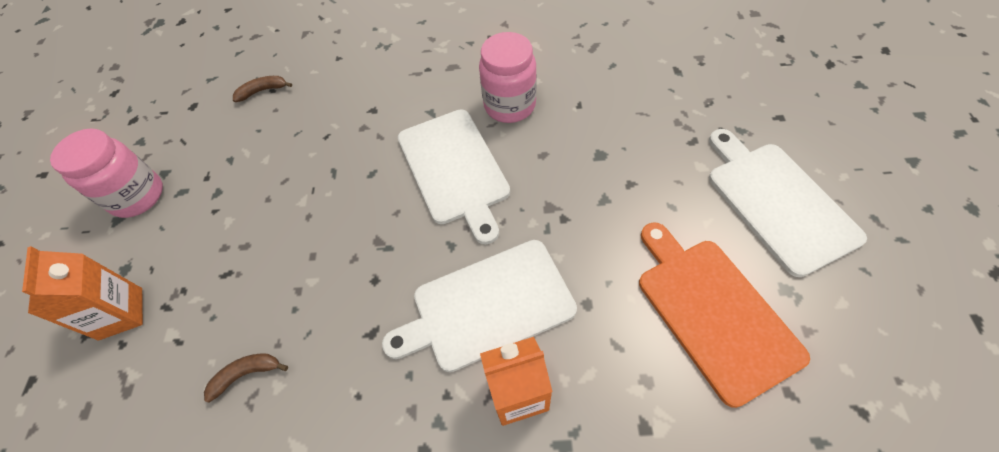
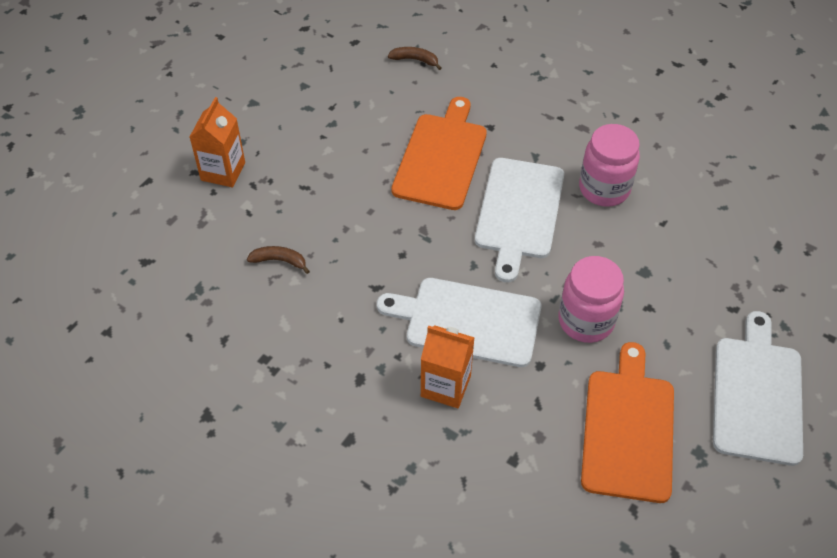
camera: 30 degrees right, 5 degrees down
(137, 196) = (276, 93): pink jar -> pink jar (586, 321)
(347, 162) = (441, 157): none -> orange cutting board

